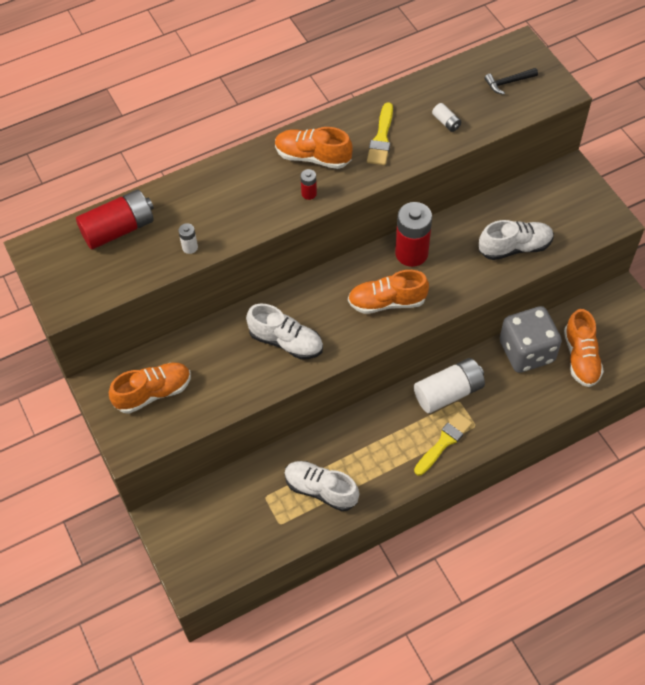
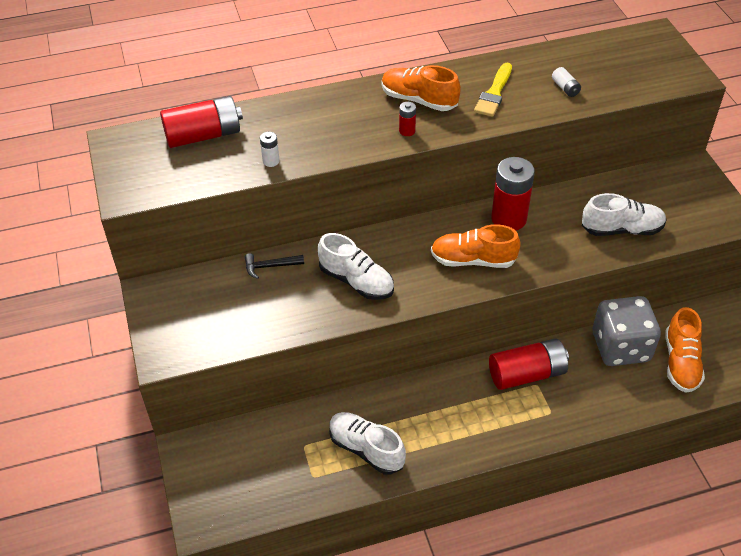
camera: 10 degrees right, 10 degrees down
(153, 393) = (204, 308): orange shoe -> none
(444, 442) = (512, 423): yellow brush -> none
(448, 392) = (527, 374): white battery -> red battery
(508, 82) = (637, 62): black hammer -> black hammer (270, 266)

